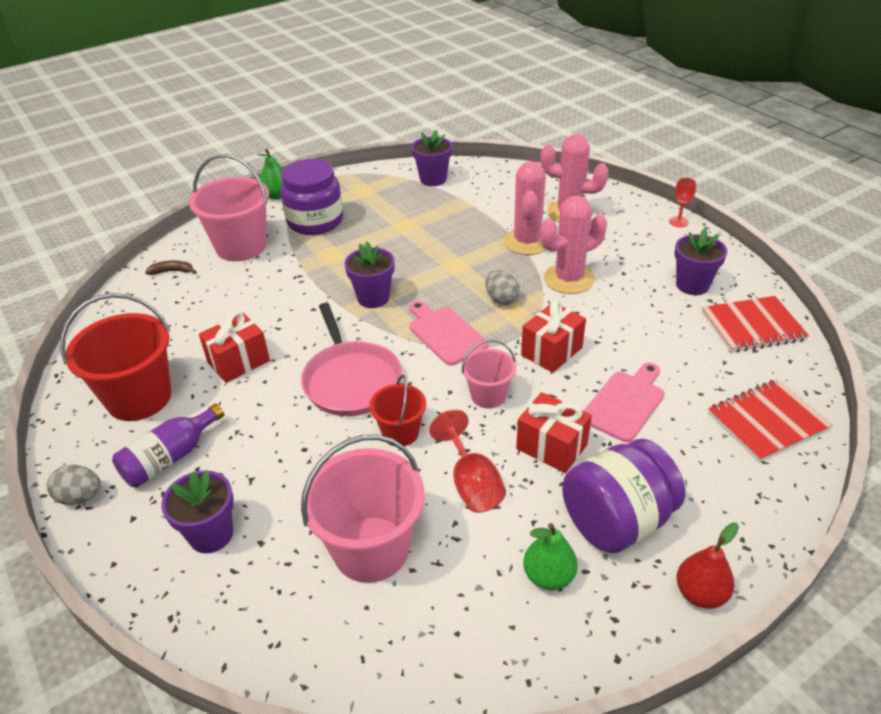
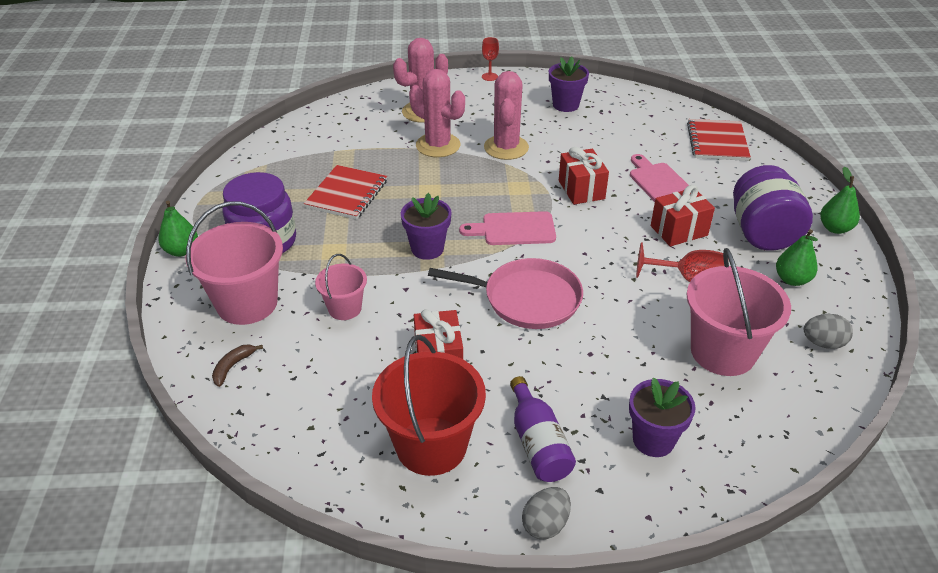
camera: 60 degrees left, 0 degrees up
(400, 433) = (611, 294): red bucket -> none
(433, 179) = (285, 152): purple flower pot -> none
(488, 395) = (605, 237): pink bucket -> pink bucket (344, 308)
(501, 299) = (498, 186): grey egg -> grey egg (823, 343)
(700, 593) = (835, 228): red pear -> green pear
(752, 326) = (628, 105): red notebook -> red notebook (347, 194)

